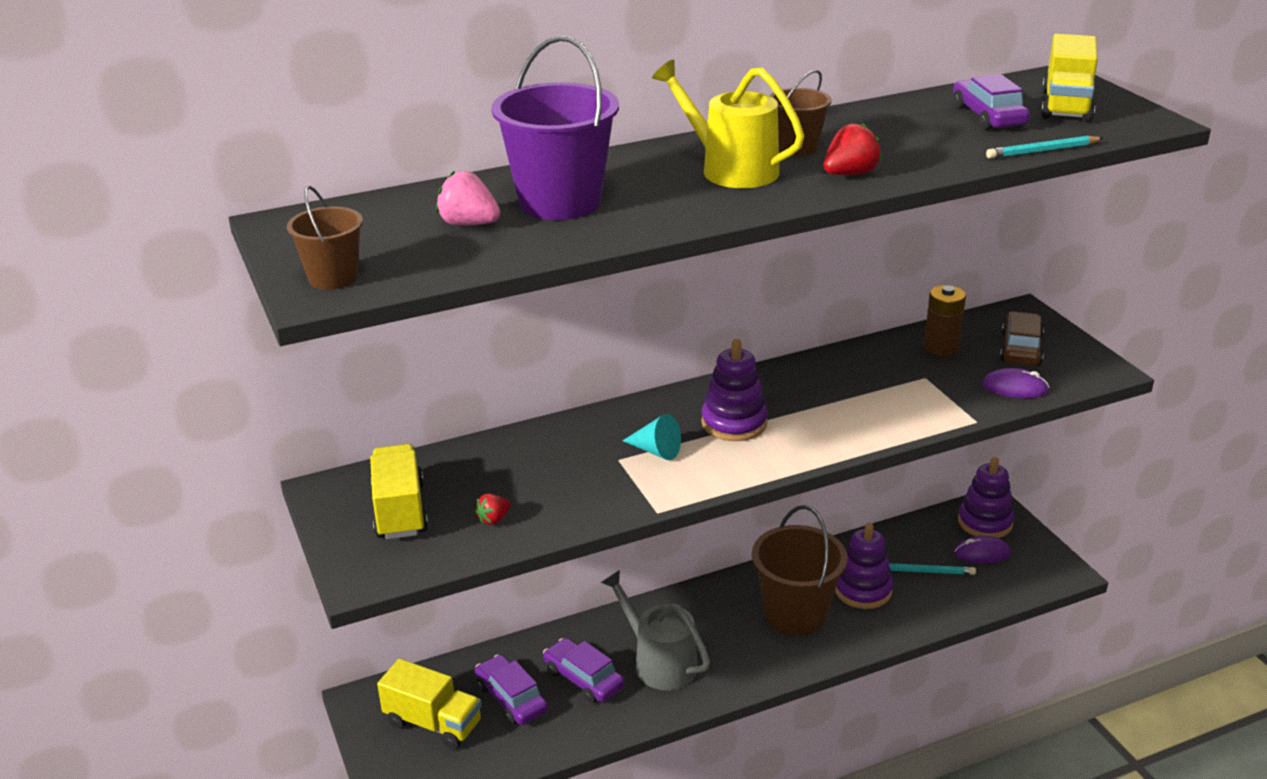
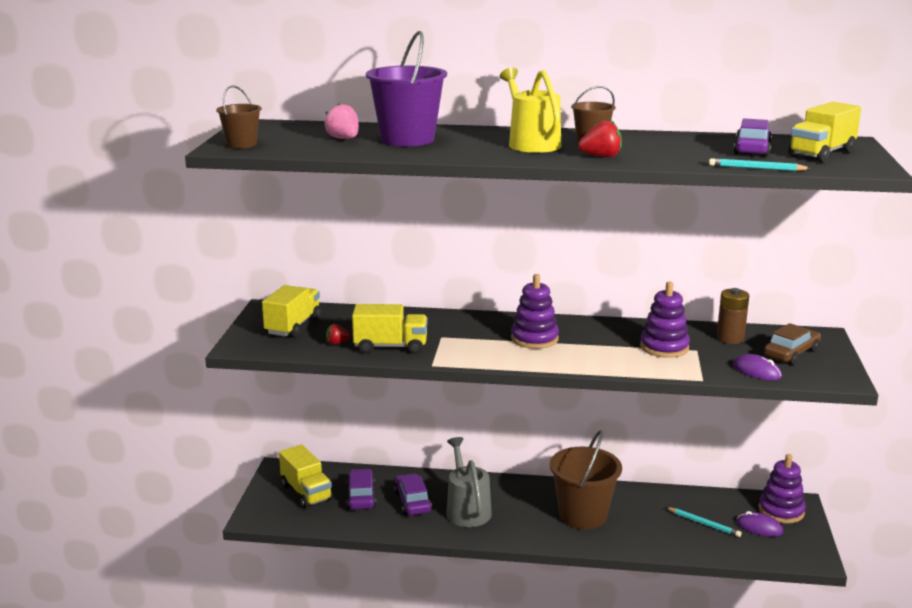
camera: 30 degrees right, 10 degrees down
(572, 500) = (390, 347): none -> yellow truck
(656, 451) = (468, 339): turquoise cone -> none
(862, 590) = (645, 518): purple stacking toy -> purple stacking toy (664, 347)

